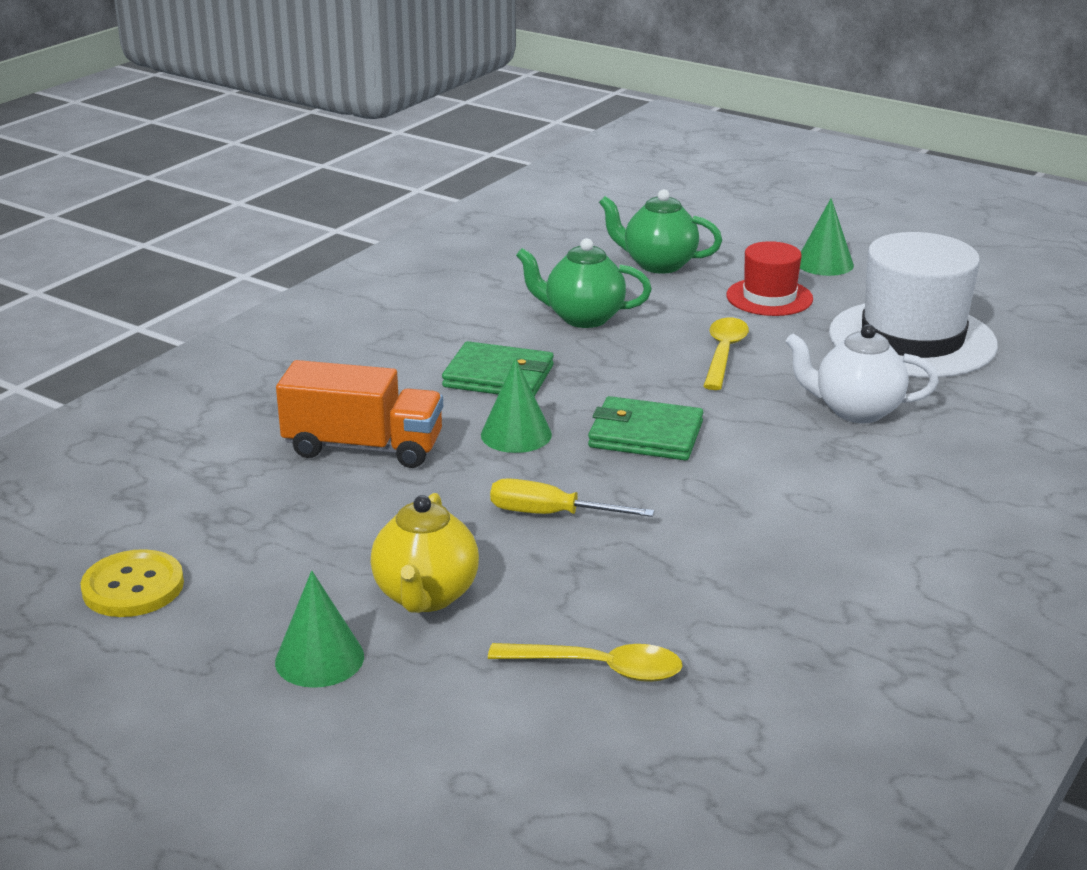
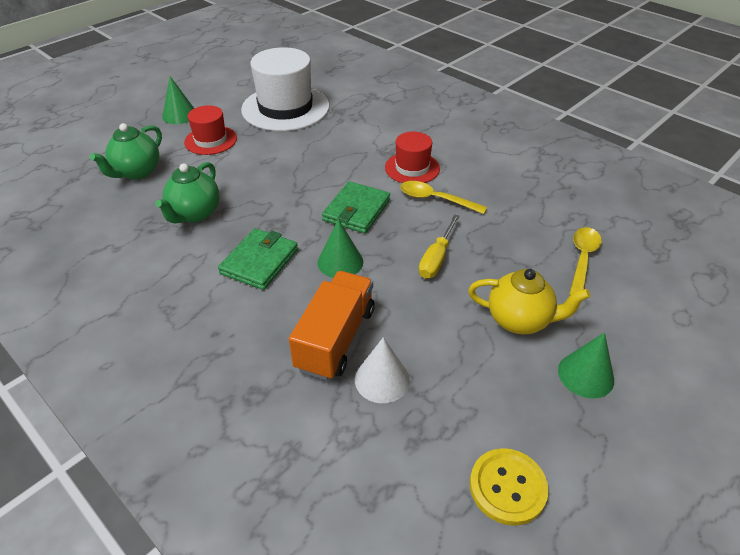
camera: 80 degrees left, 15 degrees up
(297, 487) = (382, 379): none -> white cone
(723, 353) = (272, 168): yellow spoon -> yellow spoon (436, 199)
(796, 475) = (412, 168): none -> red hat
(855, 411) = (353, 138): white teapot -> none

